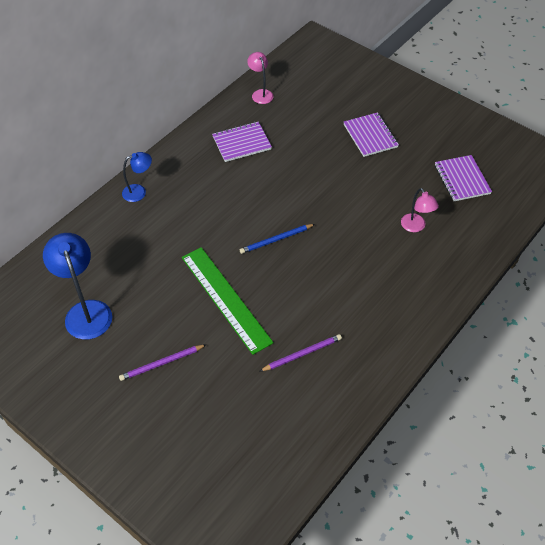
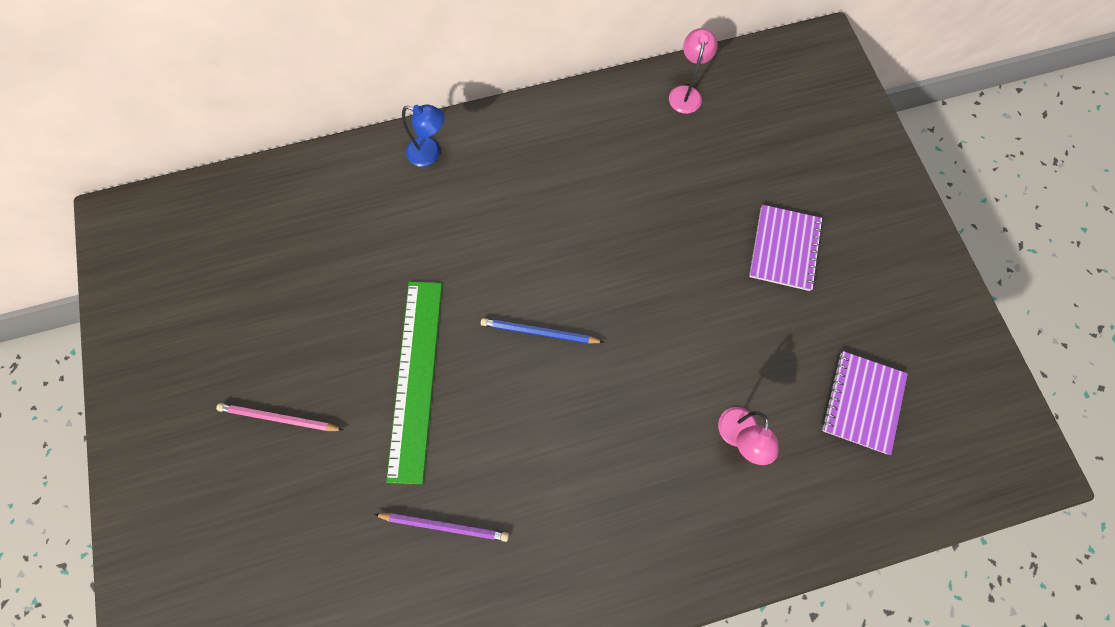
camera: 35 degrees right, 20 degrees up
(86, 311) = (253, 286): blue lamp -> none
(161, 363) = (279, 418): purple pencil -> pink pencil
(241, 143) = (605, 156): purple notebook -> none

